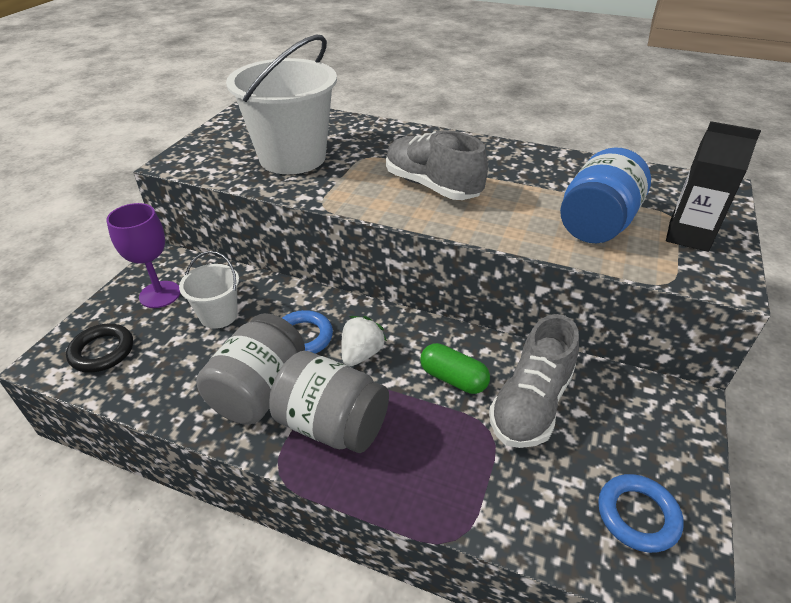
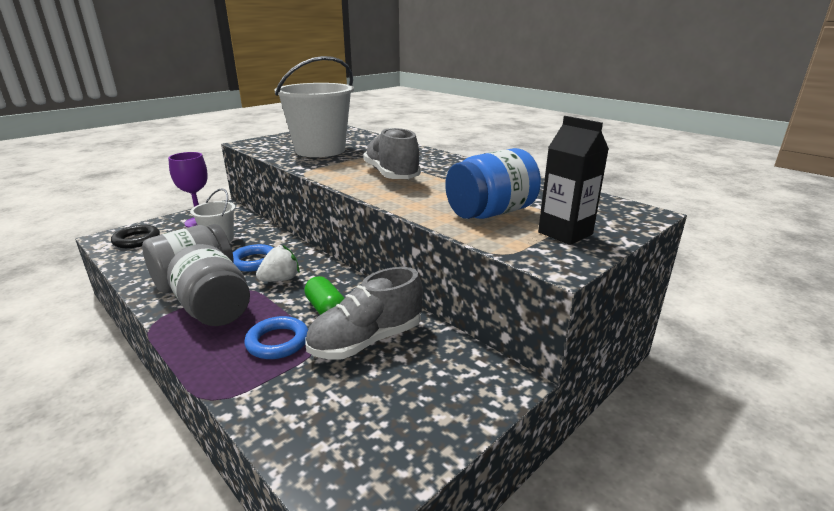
camera: 25 degrees right, 15 degrees down
(637, 515) = (368, 439): blue ring -> blue ring (278, 342)

